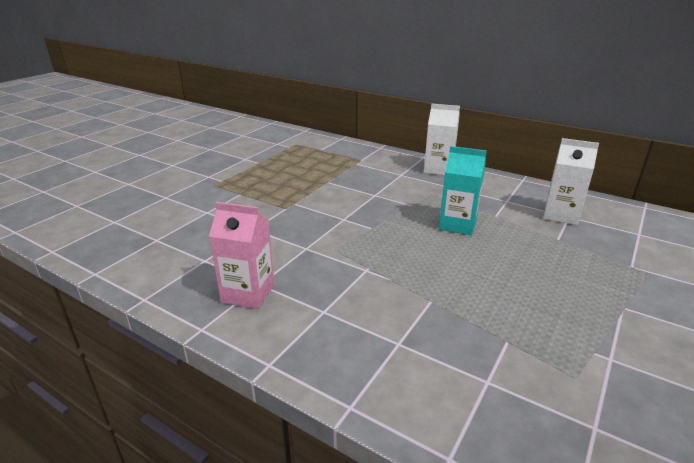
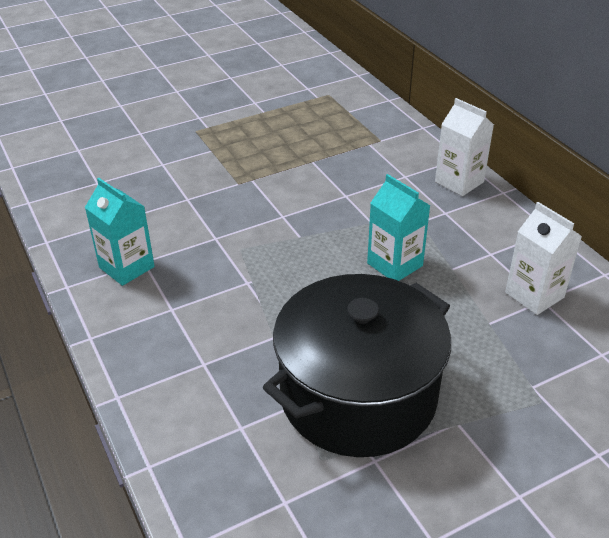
camera: 30 degrees right, 10 degrees up
(248, 293) = (126, 267): pink carton -> turquoise carton
(541, 317) = (358, 395): none -> black pot

